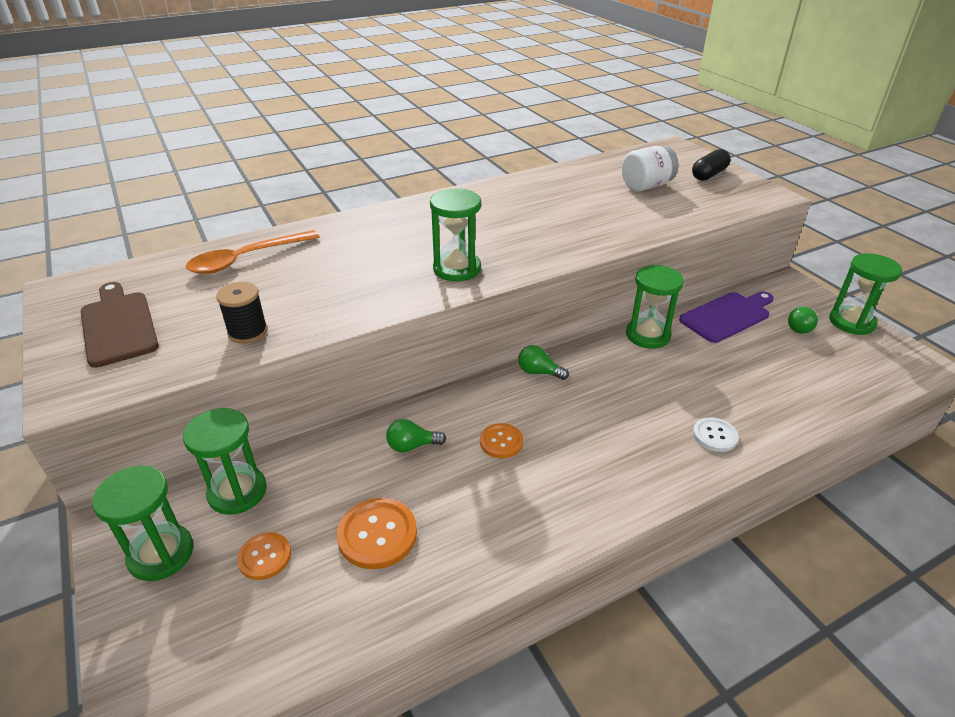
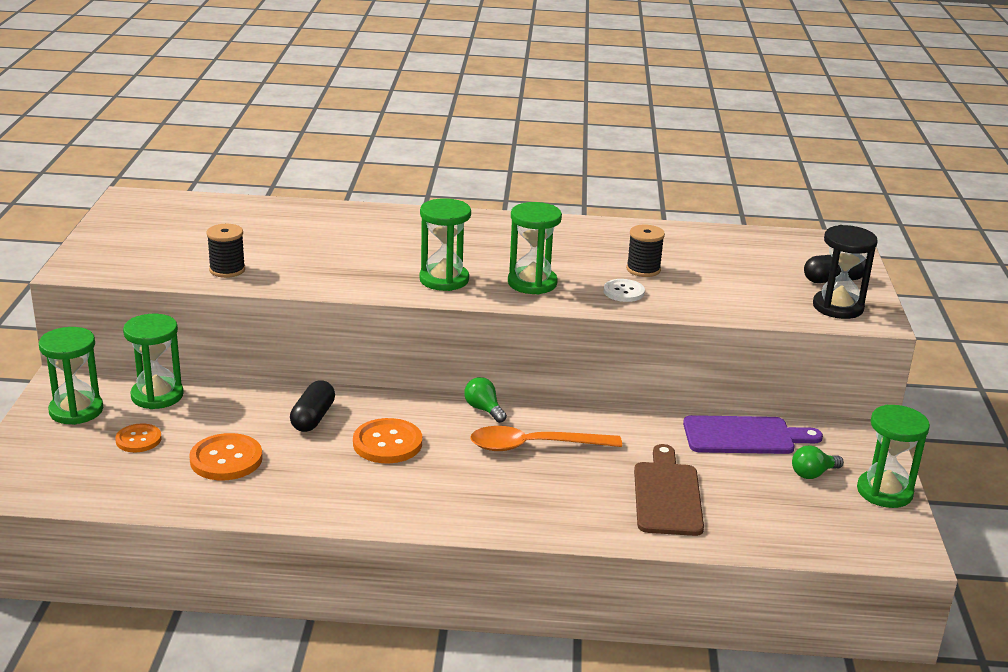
camera: 30 degrees right, 10 degrees down
(118, 325) = (144, 236): brown cutting board -> brown cutting board (667, 495)
(246, 259) = (282, 218): orange spoon -> orange spoon (534, 446)
(412, 446) = (313, 418): green light bulb -> black capsule
(501, 442) = (387, 443): orange button -> orange button, size x1.58
(587, 207) = (643, 269): none -> black spool
(646, 186) = (739, 269): white jar -> none
(648, 335) = (631, 421): green hourglass -> green hourglass (532, 283)
(714, 436) = (584, 513): white button -> white button (623, 292)
(740, 193) = (838, 307): none -> black hourglass

